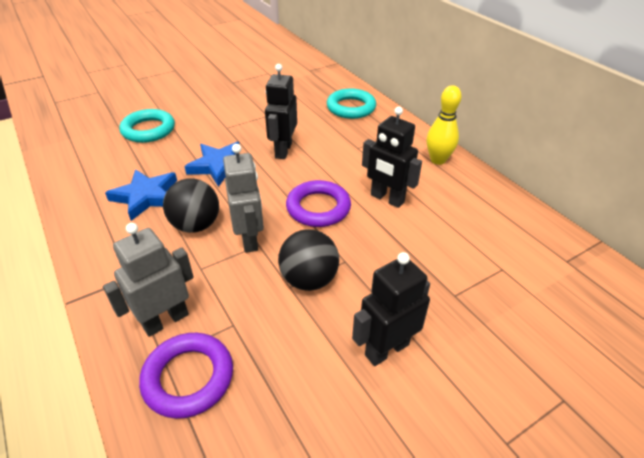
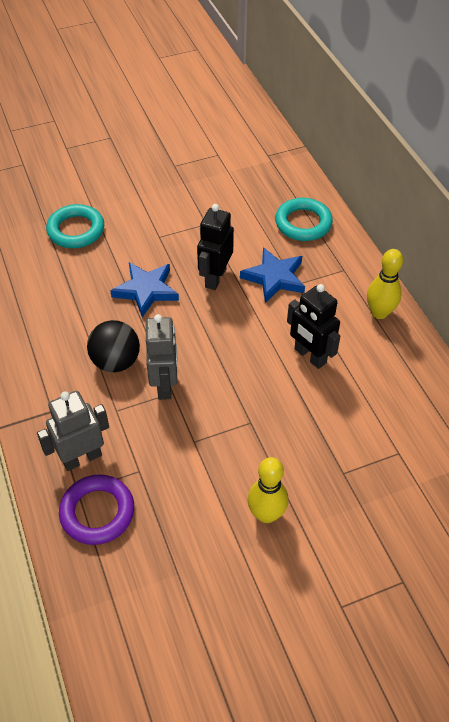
camera: 10 degrees right, 10 degrees up
(146, 196) = (70, 320): blue star -> blue star (274, 278)
(309, 279) = (213, 437): black ball -> none
(318, 208) = (237, 357): purple ring -> none
(386, 349) = (266, 514): black robot -> yellow bowling pin

